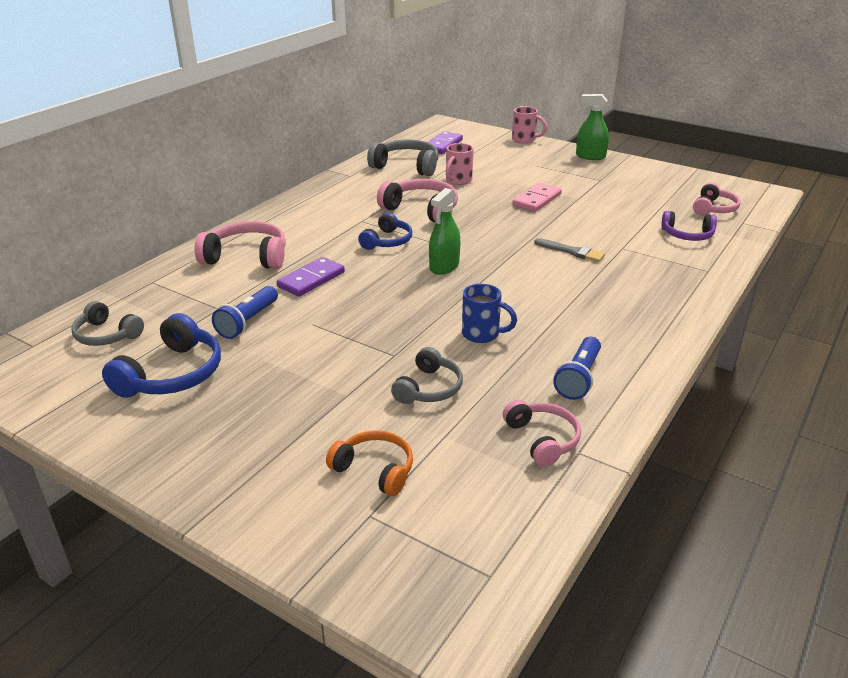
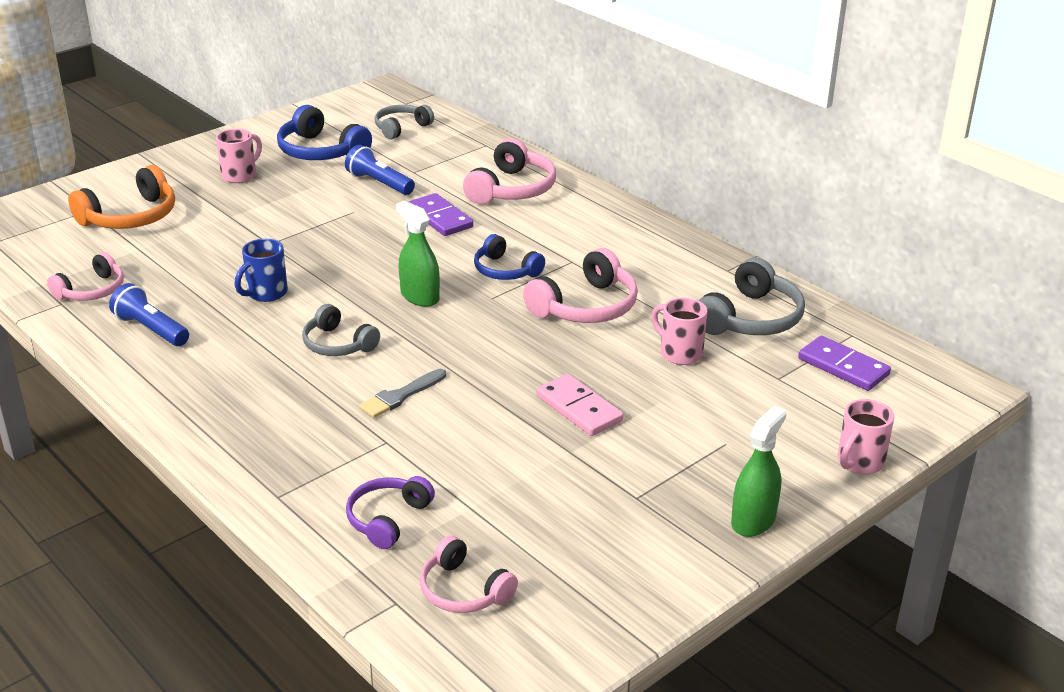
camera: 105 degrees right, 0 degrees up
(244, 416) = (240, 175): none -> pink mug
(374, 470) = (130, 217): orange headphones -> orange headphones, size x1.54
(428, 388) = (206, 252): grey headphones -> grey headphones (338, 344)
(542, 439) = (92, 290): pink headphones -> pink headphones turned 45 degrees counterclockwise

